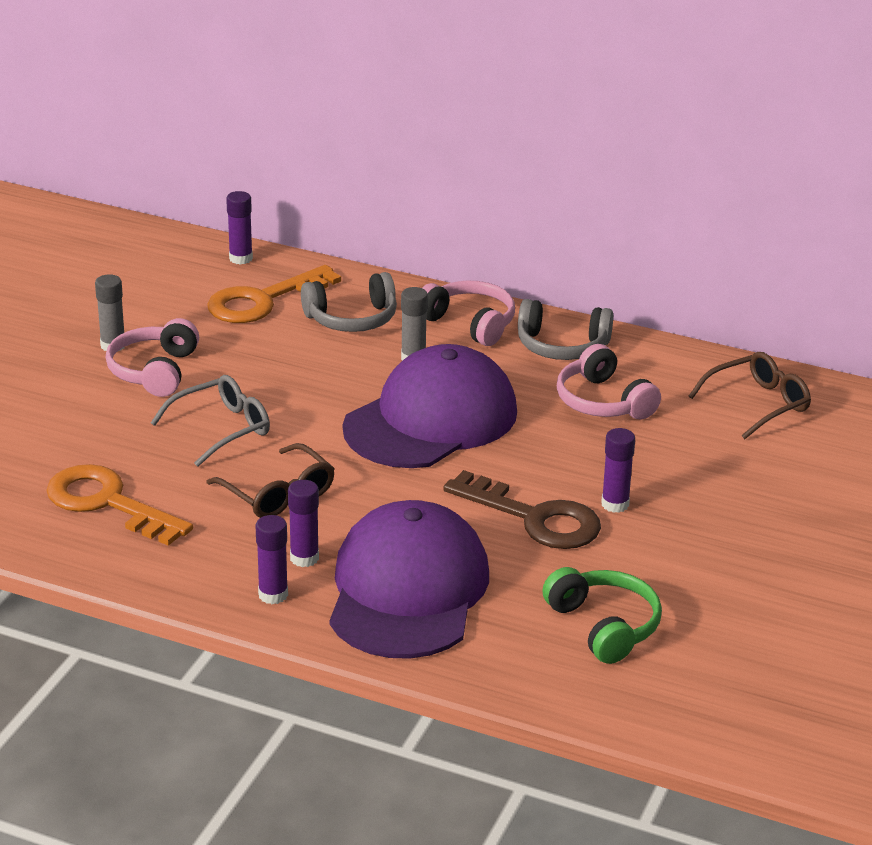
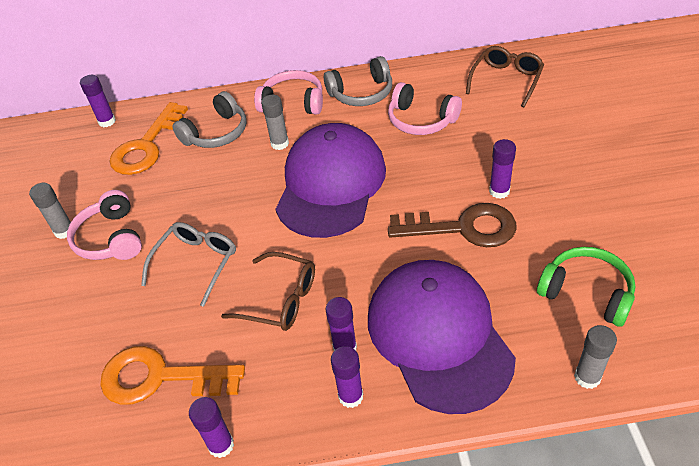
camera: 25 degrees left, 15 degrees up
(121, 574) = (221, 445): none -> purple glue stick
(521, 685) = (587, 377): none -> grey glue stick

